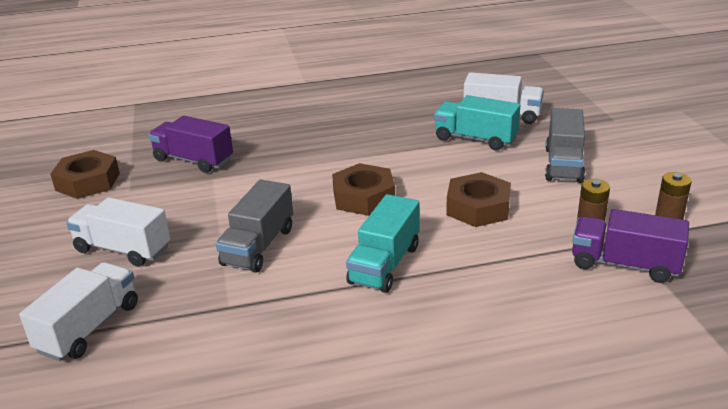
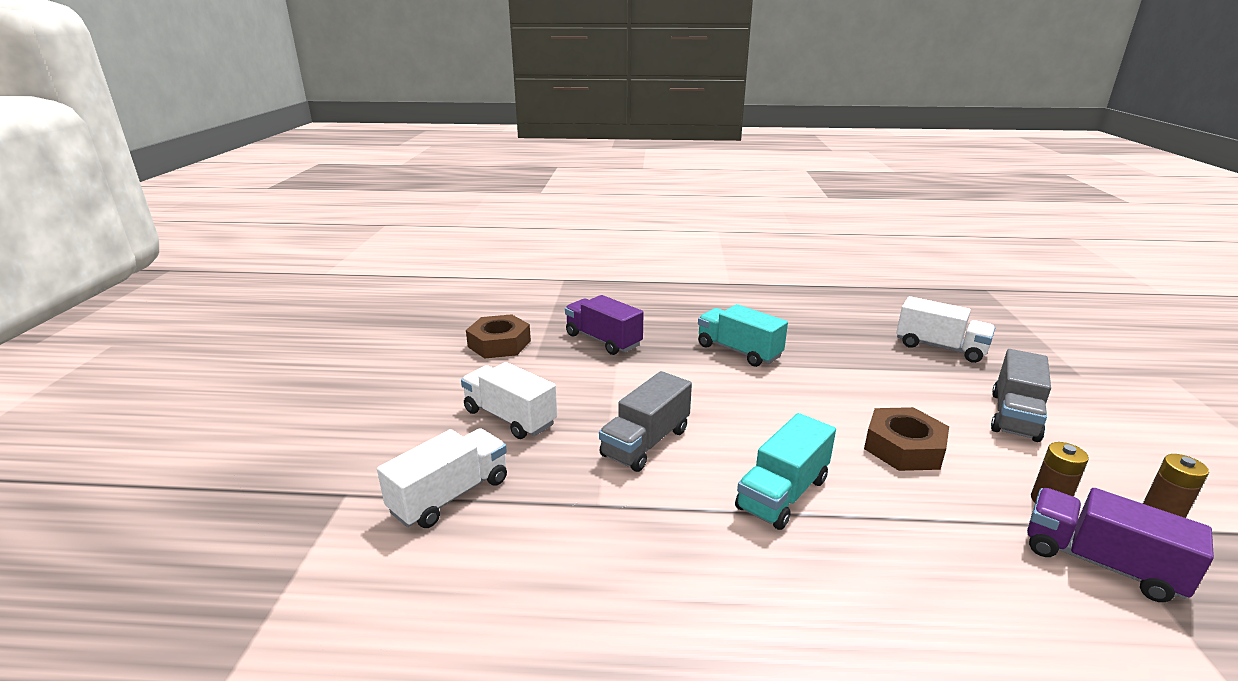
camera: 15 degrees right, 5 degrees down
(364, 197) = (771, 410): brown nut -> none
(475, 139) = (906, 368): turquoise truck -> turquoise truck (738, 351)

